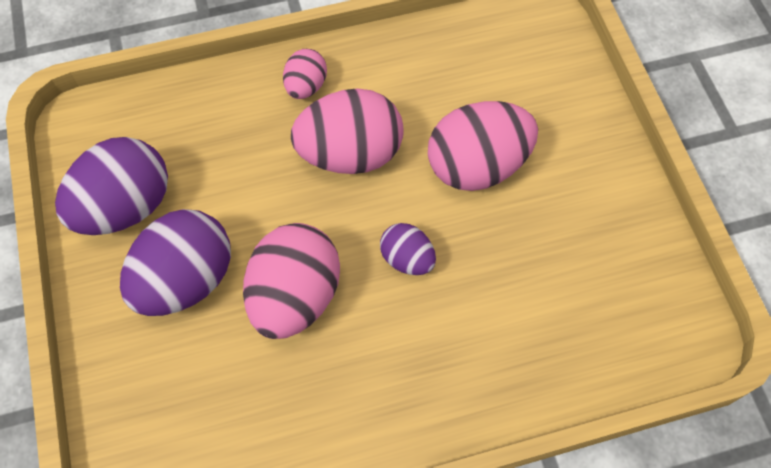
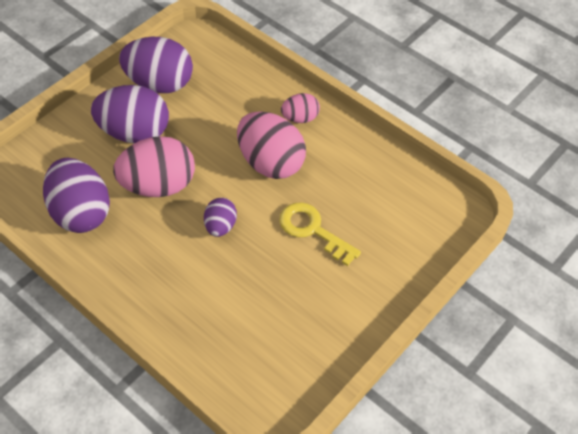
camera: 55 degrees right, 10 degrees down
(272, 415) = (81, 213): none -> purple egg
(477, 166) = (312, 230): pink egg -> yellow key

